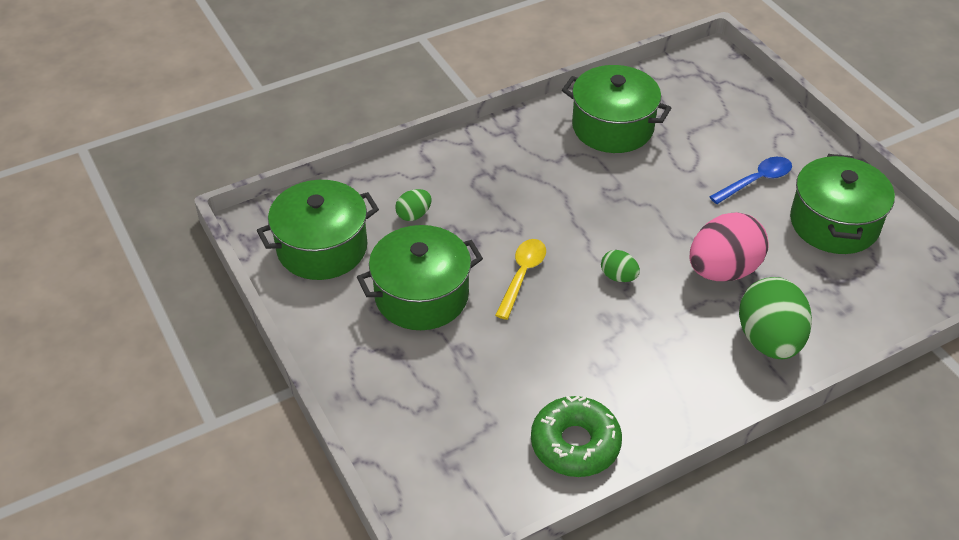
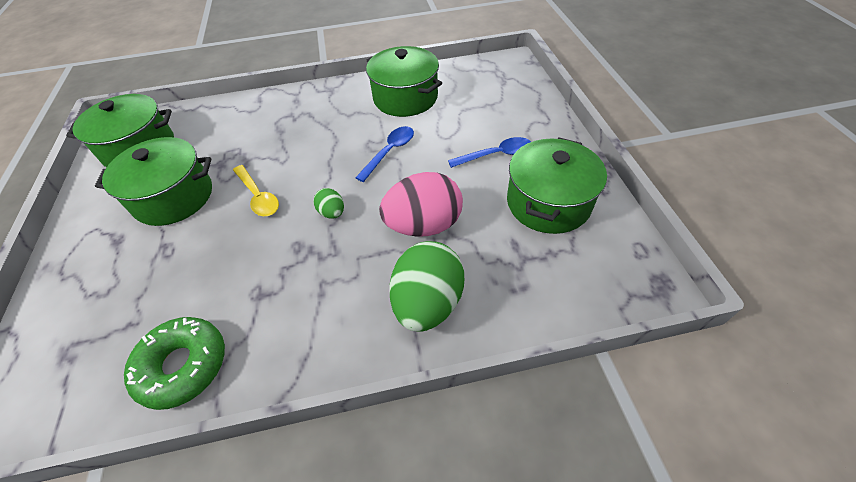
camera: 20 degrees right, 5 degrees up
(414, 215) = (219, 136): green egg -> none
(522, 276) = (258, 196): yellow spoon -> yellow spoon turned 105 degrees clockwise
(637, 198) = (389, 152): none -> blue spoon

